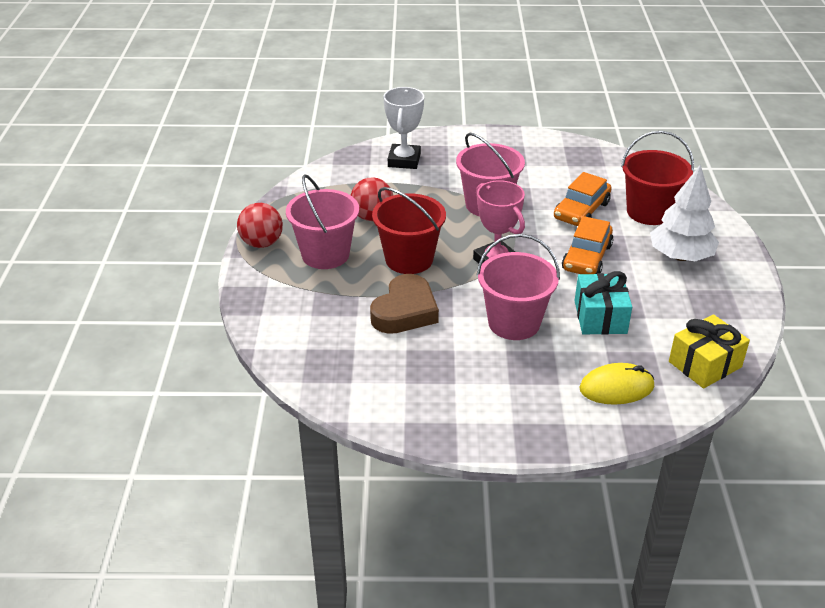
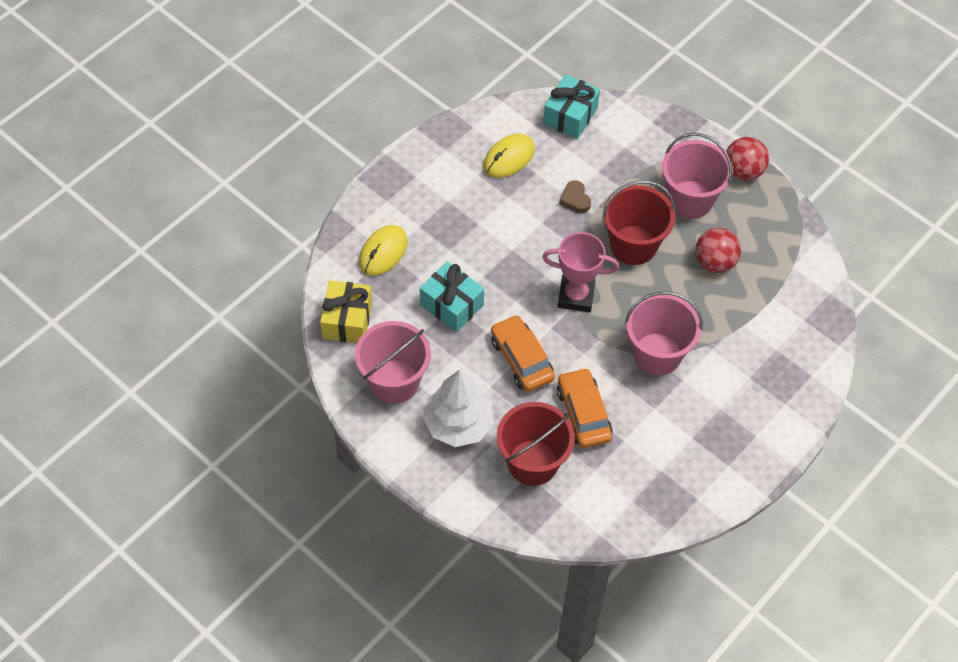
camera: 130 degrees right, 20 degrees up
(313, 365) = (570, 116): none -> turquoise gift
(404, 160) = (786, 349): white trophy -> none
(405, 311) = (575, 199): brown heart -> brown heart, size x0.51
(411, 374) = (508, 158): none -> yellow mouse
(514, 323) = (499, 250): pink bucket -> pink bucket (394, 381)

